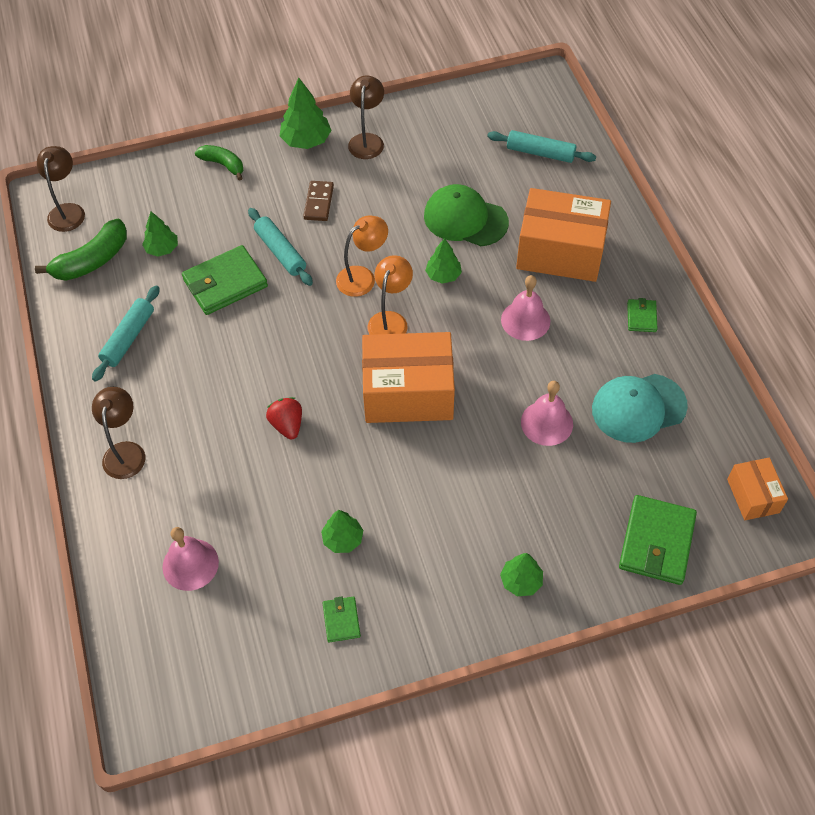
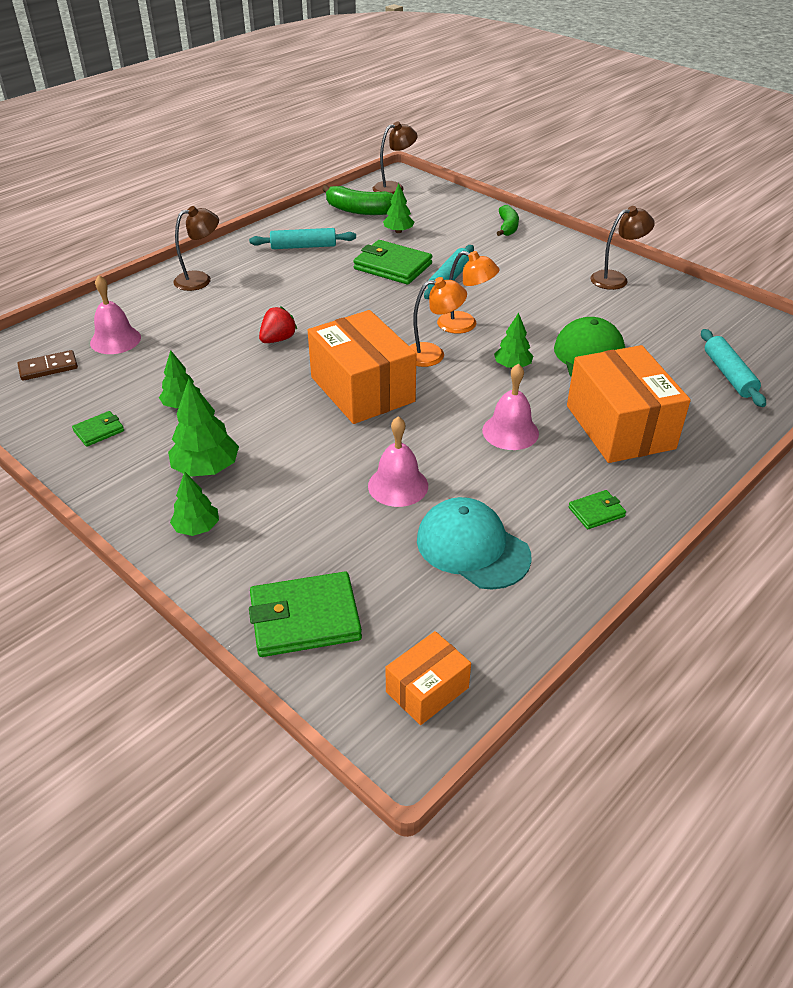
camera: 60 degrees right, 15 degrees down
(306, 141) = (577, 252): green tree -> green tree (206, 468)
(319, 202) = (520, 279): brown domino -> brown domino (48, 368)

